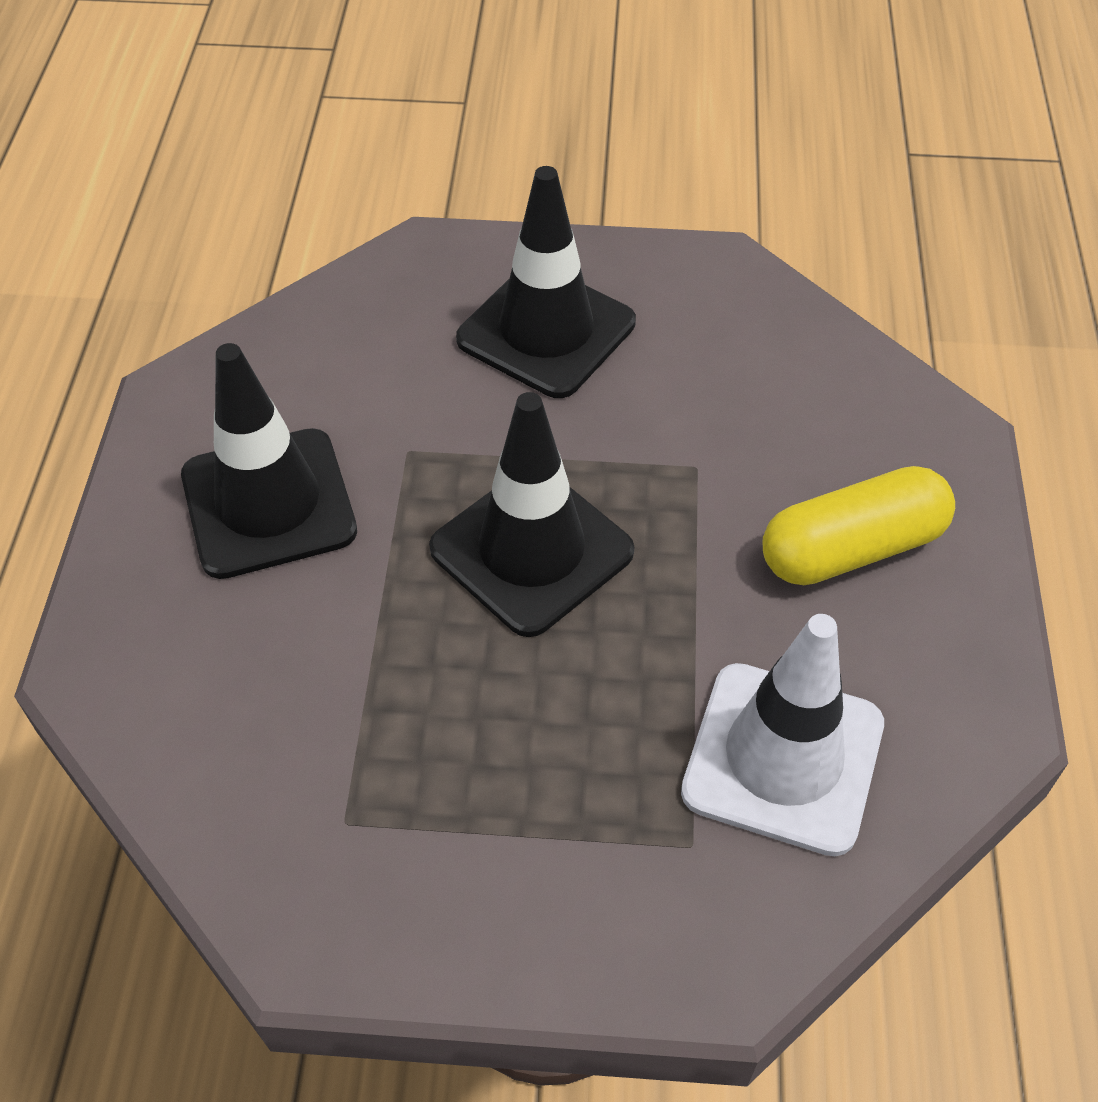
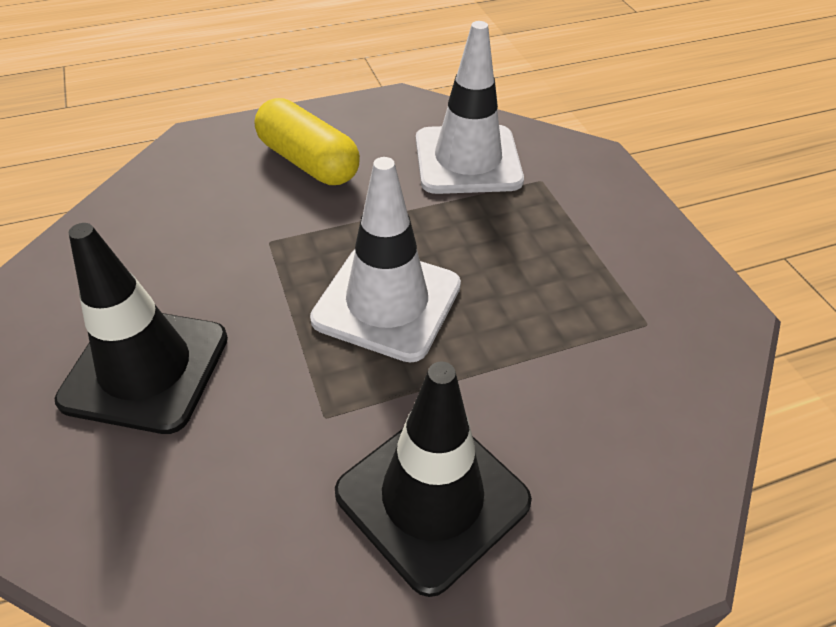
camera: 115 degrees left, 5 degrees down
(531, 550) = (387, 302): black traffic cone -> white traffic cone

